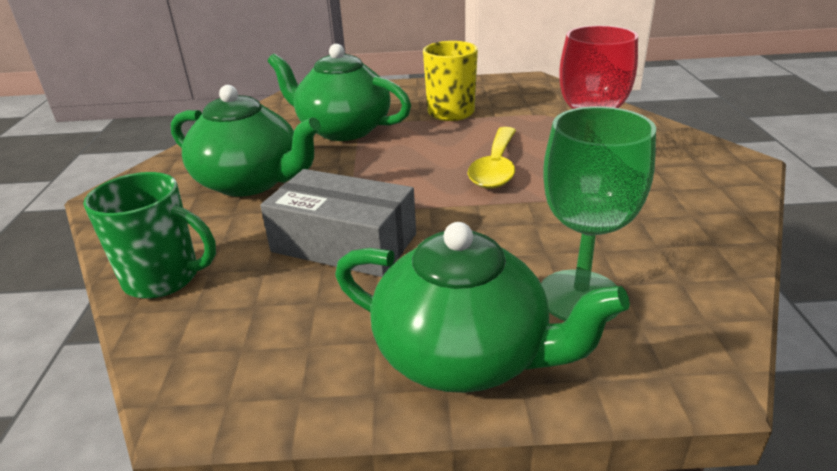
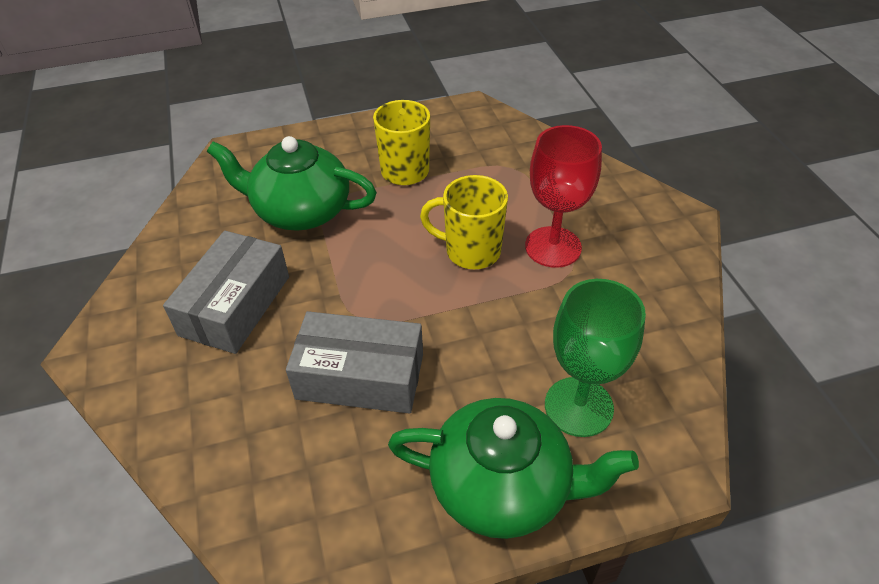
camera: 15 degrees left, 15 degrees up
(164, 278) = (206, 450): green mug -> none
(251, 182) = (235, 305): green teapot -> grey box
(496, 167) = (471, 251): yellow spoon -> yellow mug

